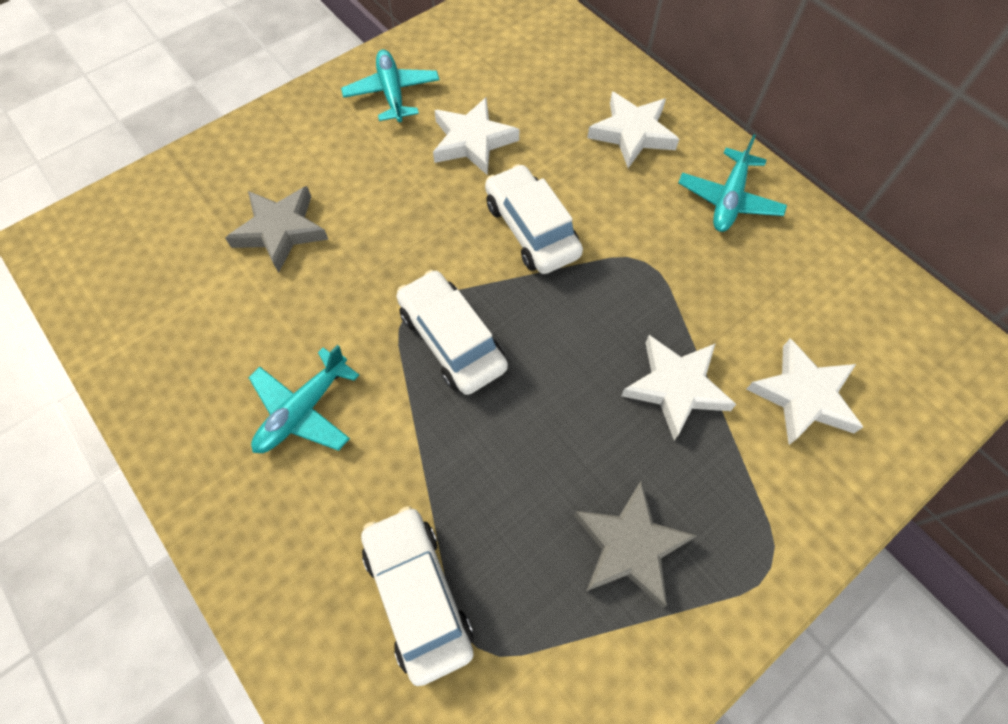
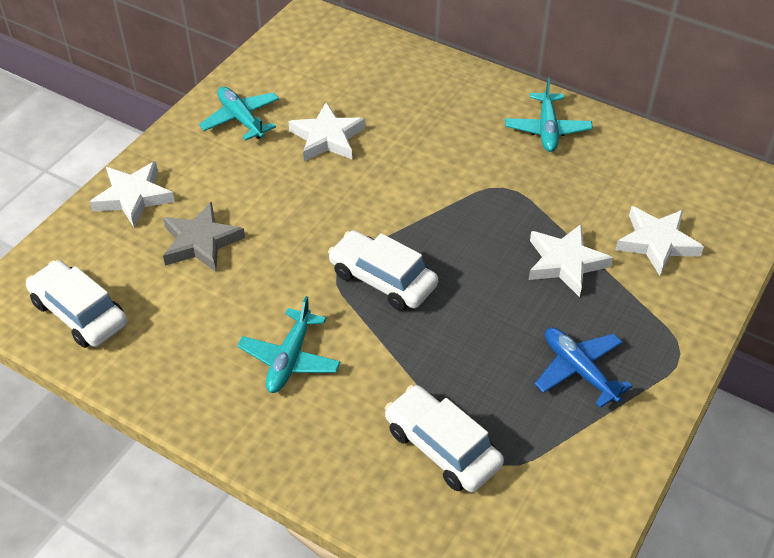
camera: 20 degrees left, 15 degrees down
(531, 229) = (406, 188): white car -> white car (80, 313)
(629, 546) = (579, 370): grey star -> blue plane
(632, 133) = (452, 101): white star -> white star (133, 197)

